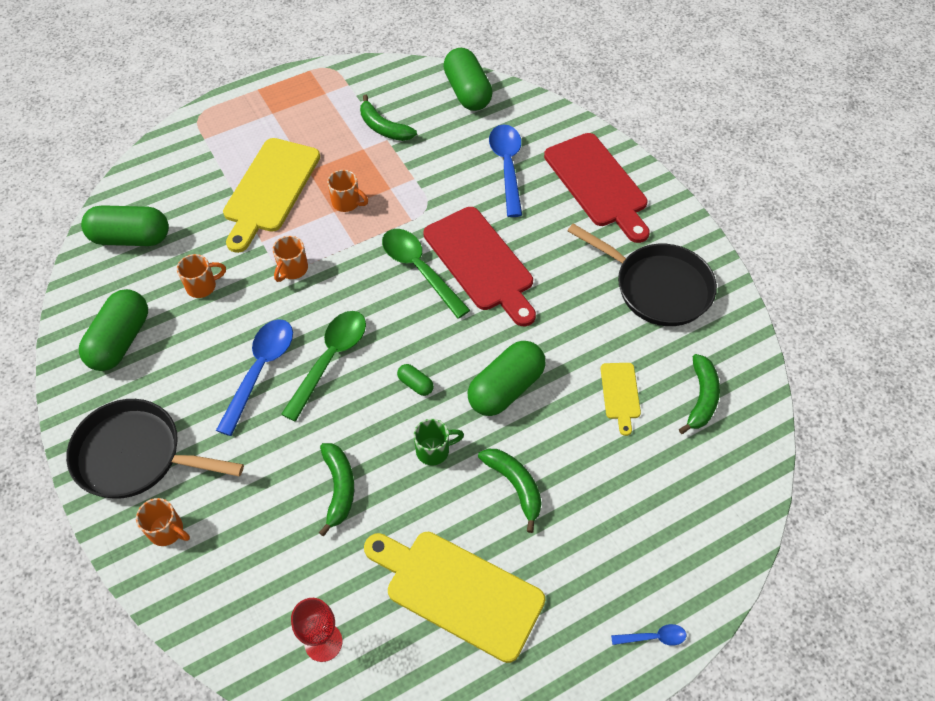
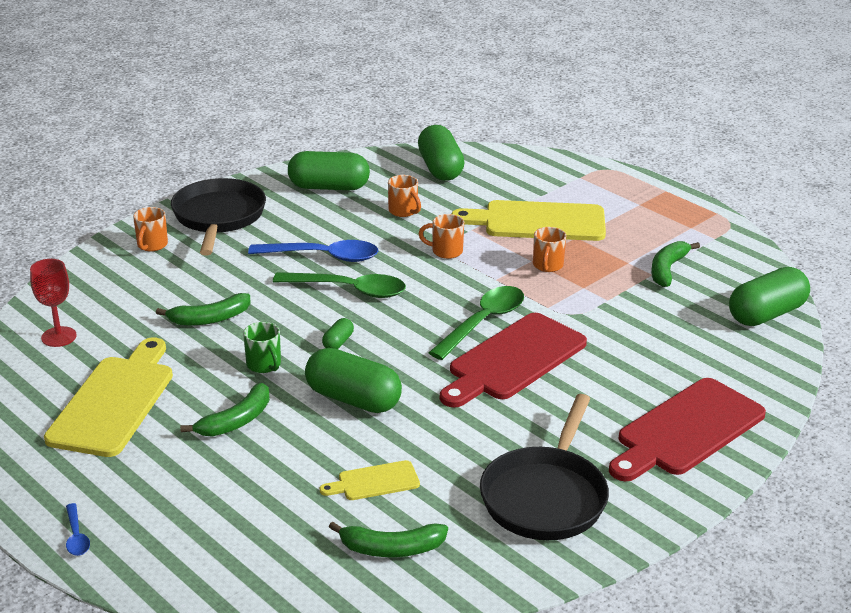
camera: 75 degrees right, 25 degrees down
(507, 167) = (667, 358): blue spoon -> none

